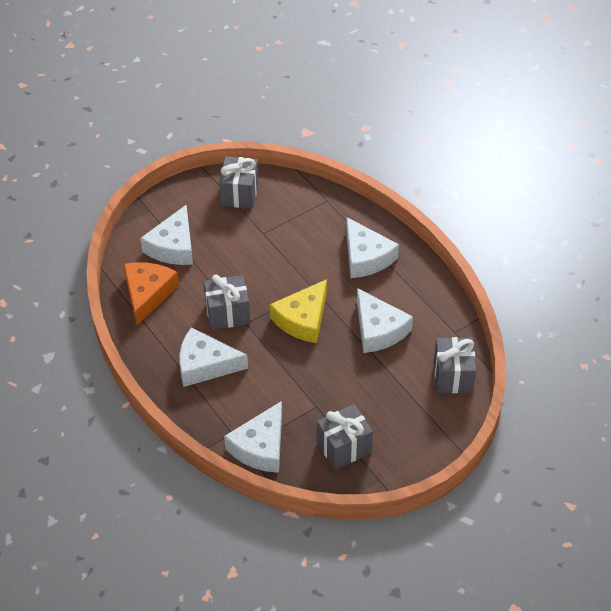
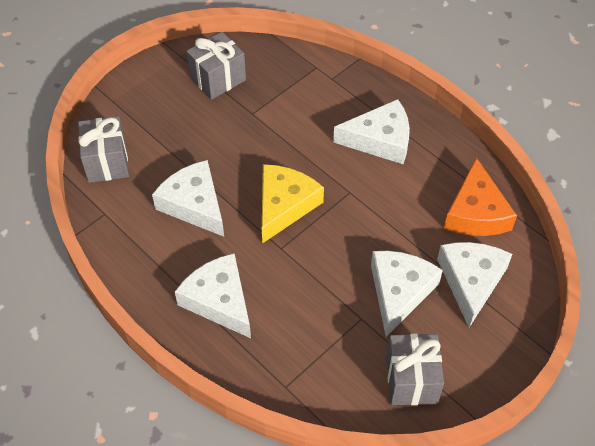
camera: 170 degrees right, 5 degrees up
(227, 313) = (373, 200): grey gift -> none
(260, 447) = (300, 69): white cheese -> white cheese (399, 292)

